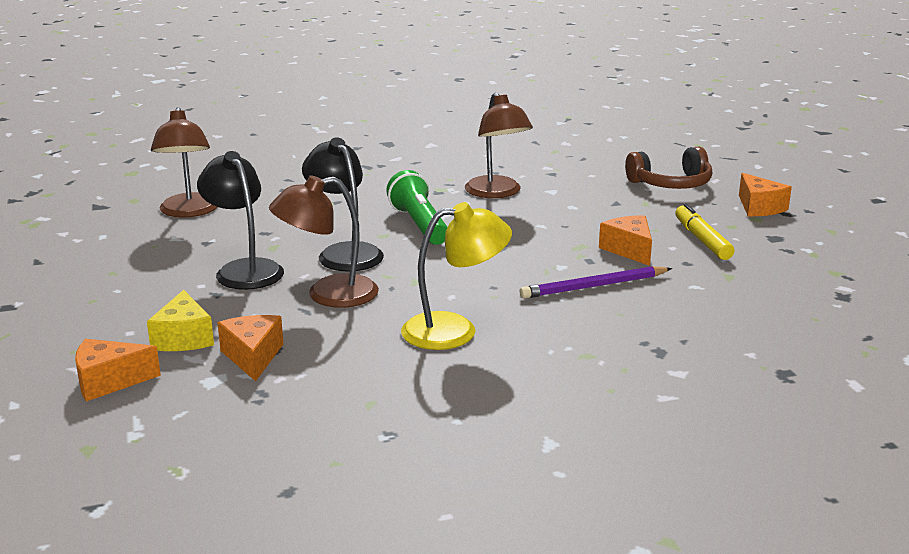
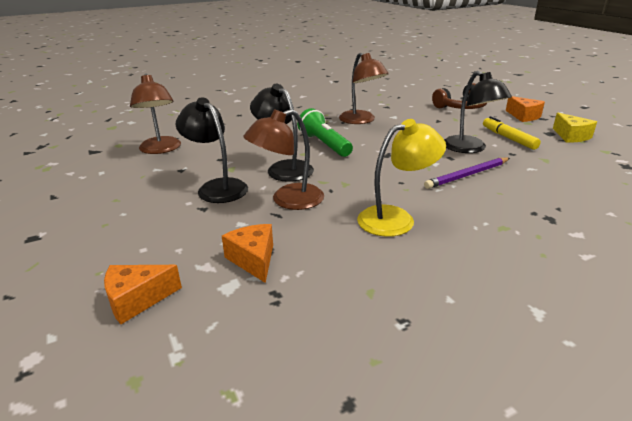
camera: 10 degrees left, 5 degrees up
(183, 338) = (190, 249): yellow cheese -> yellow cheese (571, 136)
(629, 250) = (470, 148): orange cheese -> black lamp

